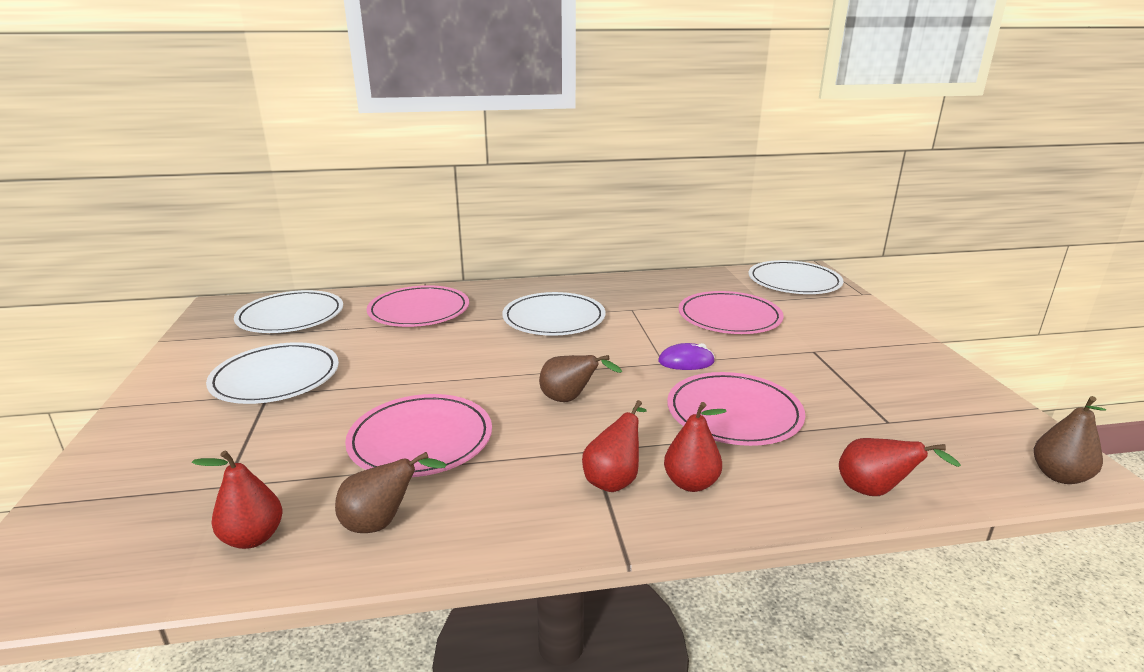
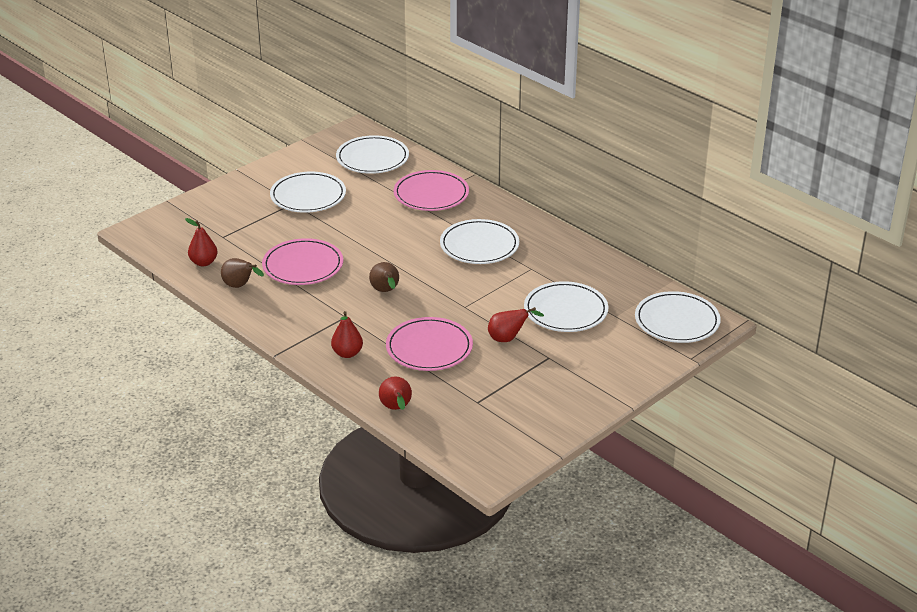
camera: 55 degrees right, 10 degrees up
(614, 479) = (328, 331): red pear -> red pear (508, 339)
(686, 362) = (475, 314): purple mouse -> none
(729, 317) = (565, 311): pink plate -> white plate
(1059, 476) = (474, 466): brown pear -> none

